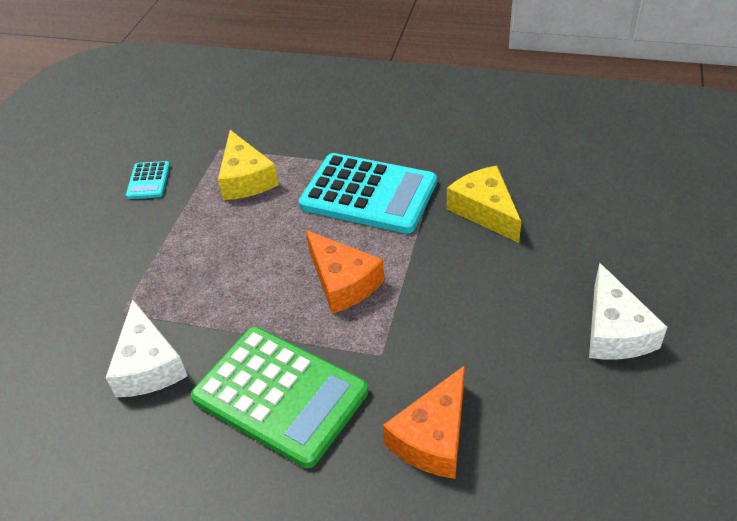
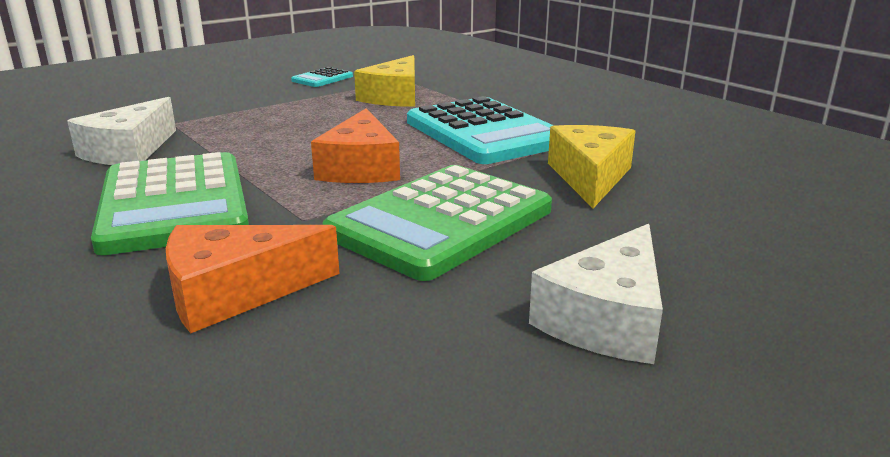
camera: 35 degrees right, 20 degrees down
(458, 306) = (441, 222): none -> green calculator

